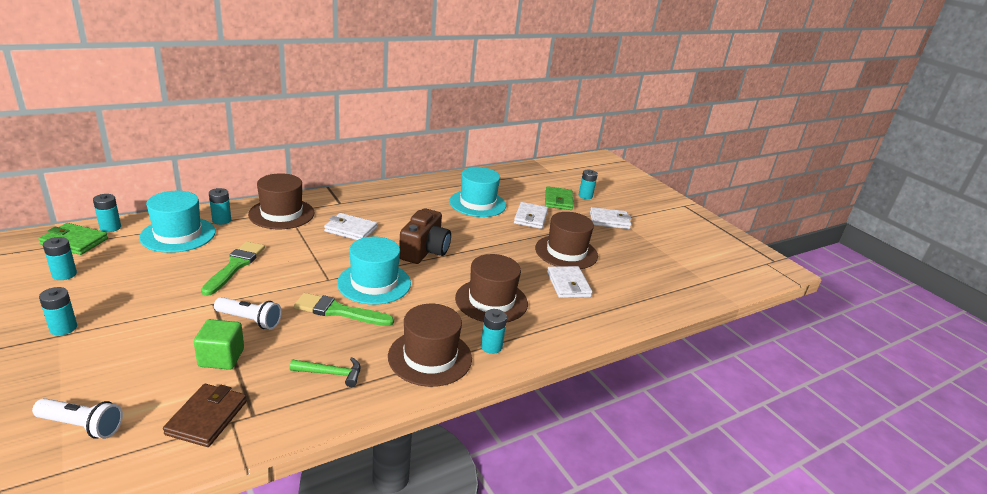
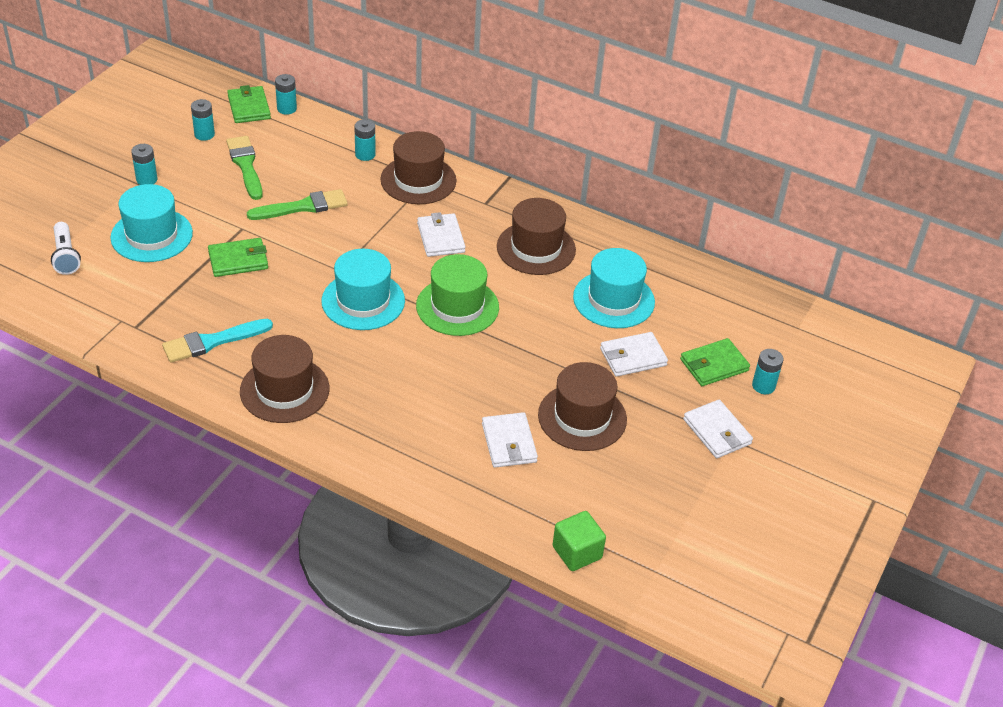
camera: 60 degrees right, 15 degrees up
(178, 234) = (315, 147): turquoise hat -> turquoise hat (151, 235)
(207, 417) = (115, 306): brown wallet -> none
(221, 357) = (181, 273): green cube -> green cube (577, 552)
(250, 320) = (238, 260): white flashlight -> green wallet
(331, 374) = (212, 342): green hammer -> turquoise brush
(339, 311) = (298, 302): green brush -> green brush (245, 165)
(424, 251) = (457, 307): brown camera -> green hat
(491, 301) = (414, 394): brown hat -> brown hat (536, 248)
(491, 346) = (337, 424): turquoise battery -> none
(568, 284) = (509, 443): white wallet -> white wallet turned 60 degrees counterclockwise

